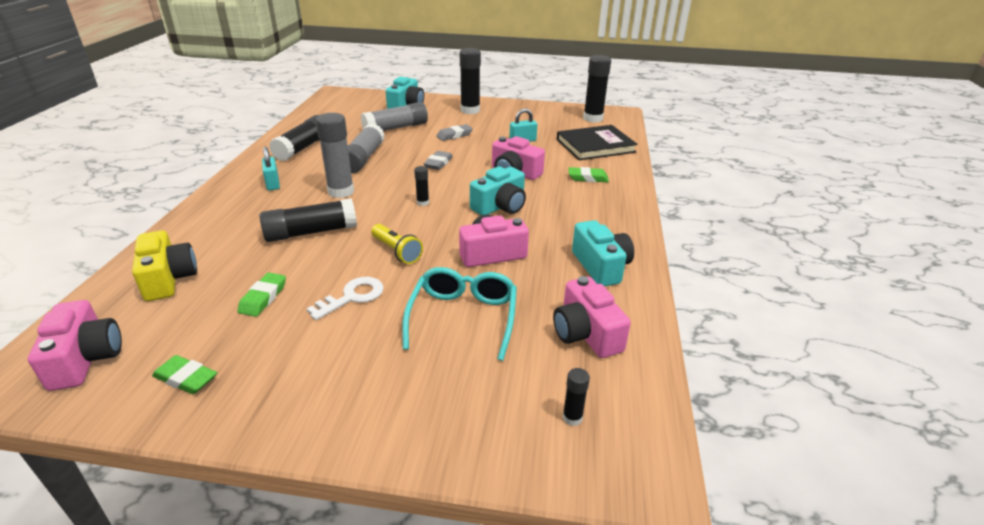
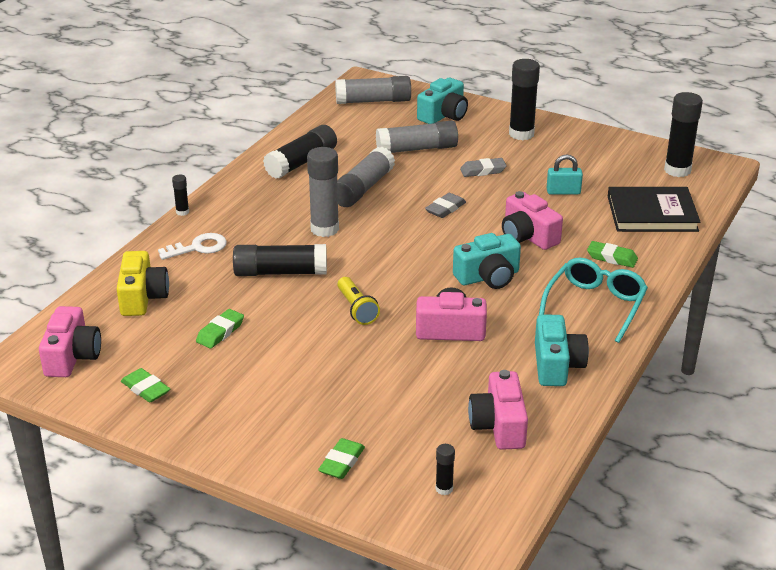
camera: 20 degrees right, 0 degrees up
(273, 183) = (257, 207): turquoise padlock -> none
(348, 103) = (373, 101): none -> grey glue stick
(352, 297) = (298, 347): white key -> white key (198, 247)
(422, 202) = (406, 257): black glue stick -> black glue stick (182, 212)
(447, 414) = (341, 462): none -> green eraser
(463, 317) = (392, 387): turquoise glasses -> turquoise glasses (595, 305)

